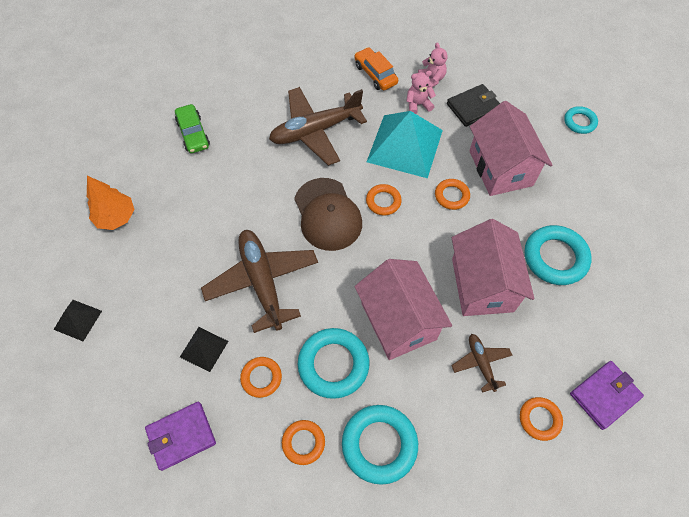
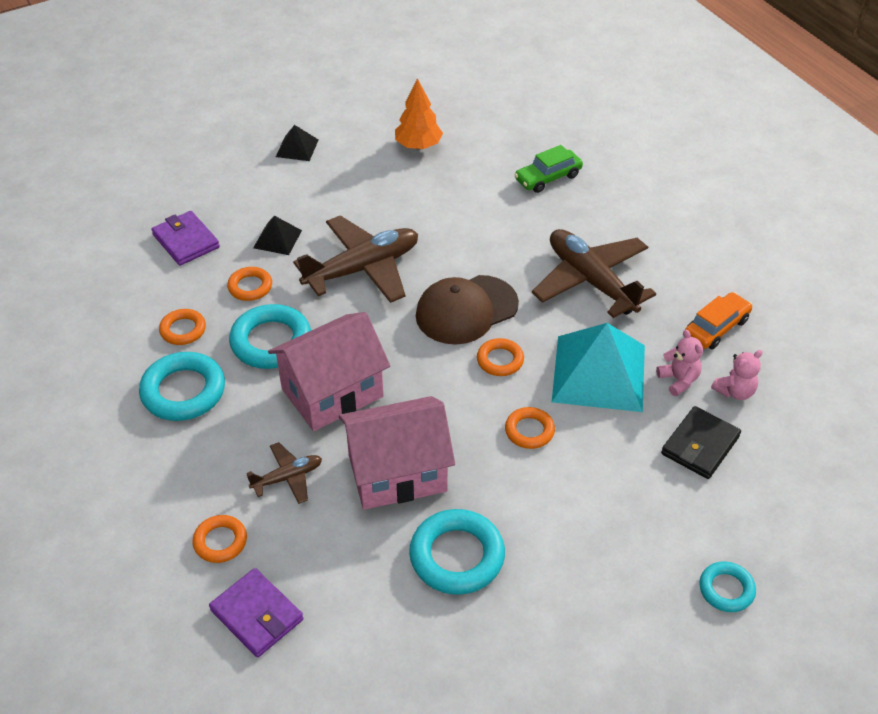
camera: 80 degrees right, 15 degrees down
(473, 107) = (700, 445): black wallet -> black wallet turned 75 degrees clockwise
(500, 168) = (595, 485): pink house -> none

